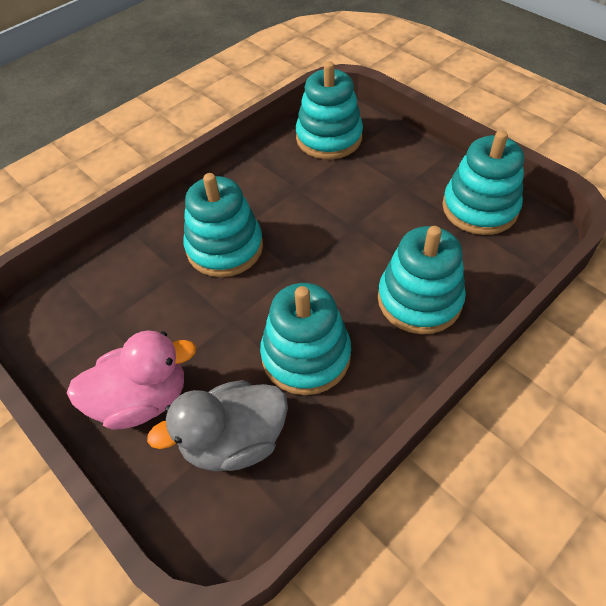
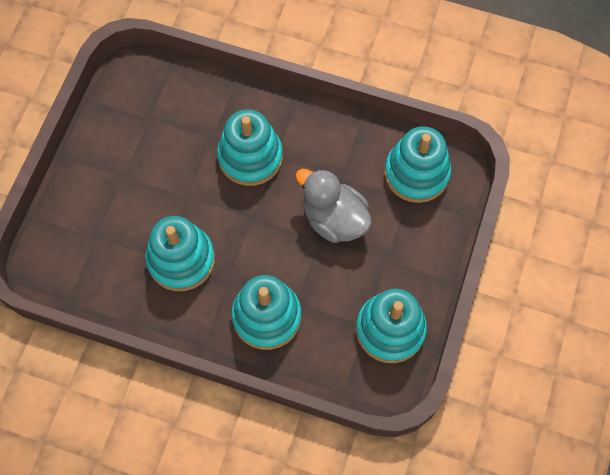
camera: 60 degrees right, 15 degrees up
(142, 399) = (103, 176): pink duck -> none
(234, 441) = (100, 246): grey duck -> grey duck (334, 219)

